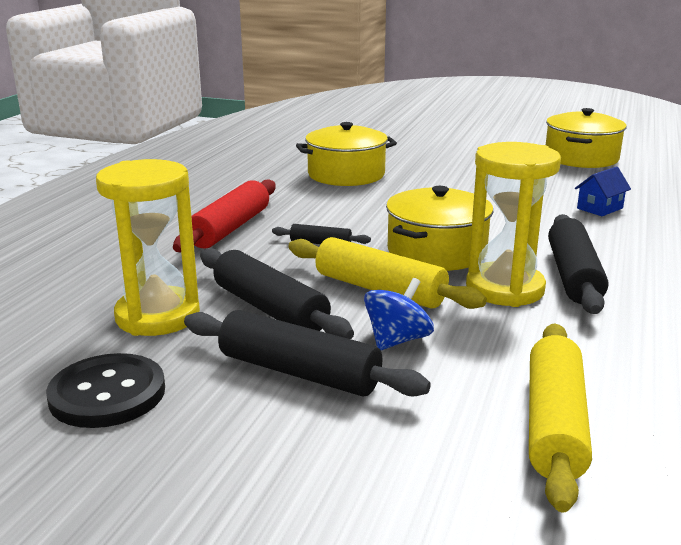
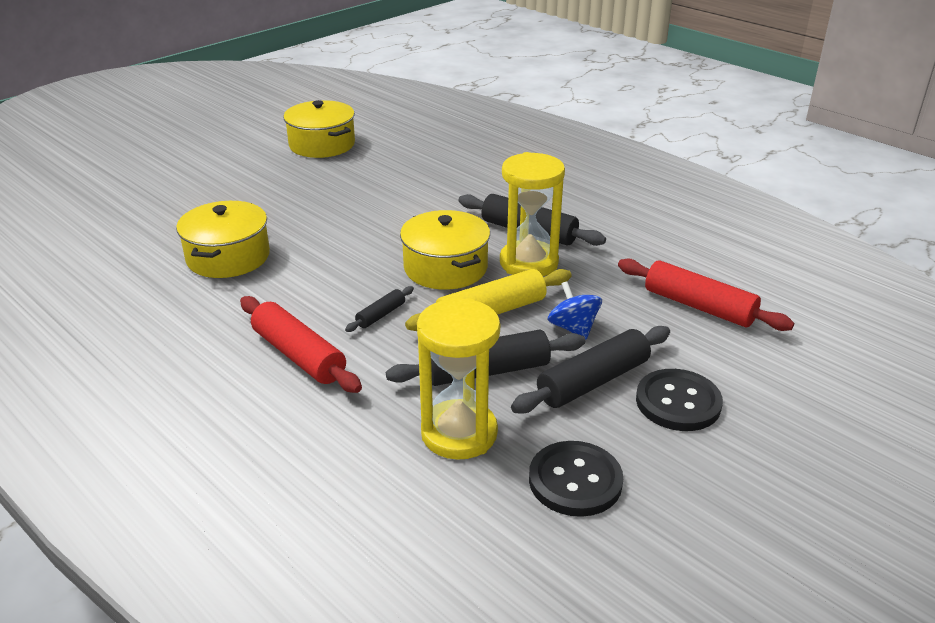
camera: 65 degrees left, 10 degrees up
(300, 442) = (678, 402): none -> black button
(554, 424) = (699, 306): yellow rolling pin -> red rolling pin
(599, 208) = (429, 179): blue house -> none

